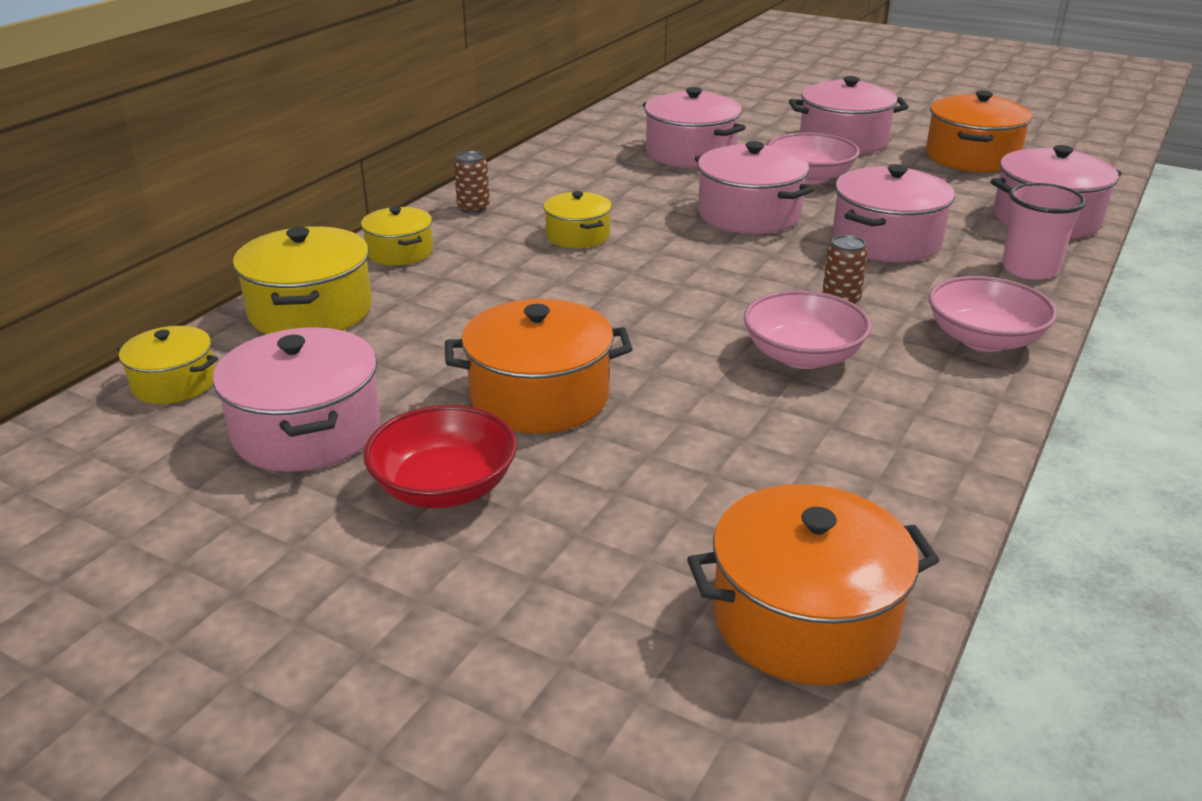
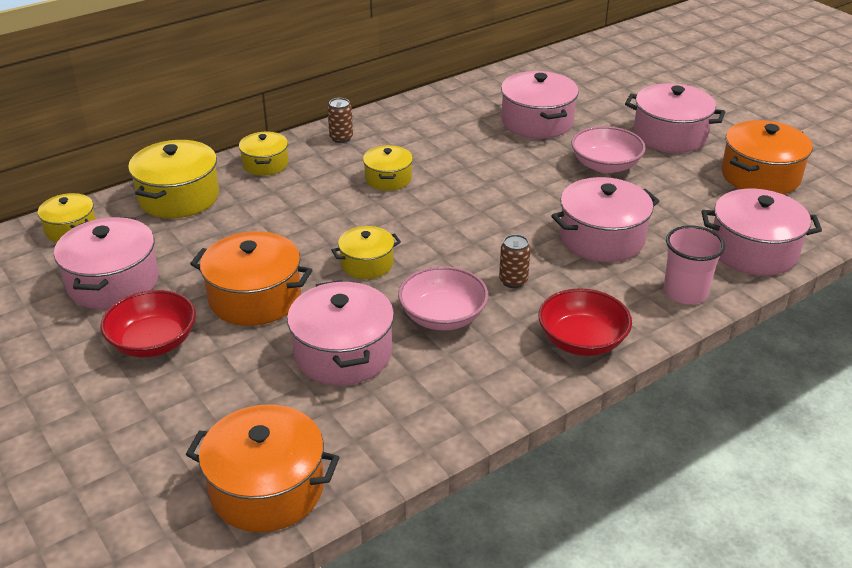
camera: 25 degrees right, 5 degrees up
(648, 325) = (367, 264): none -> yellow pot
(749, 215) = (524, 189): pink pot -> pink pot (343, 353)
(984, 339) = (582, 340): pink bowl -> red bowl

